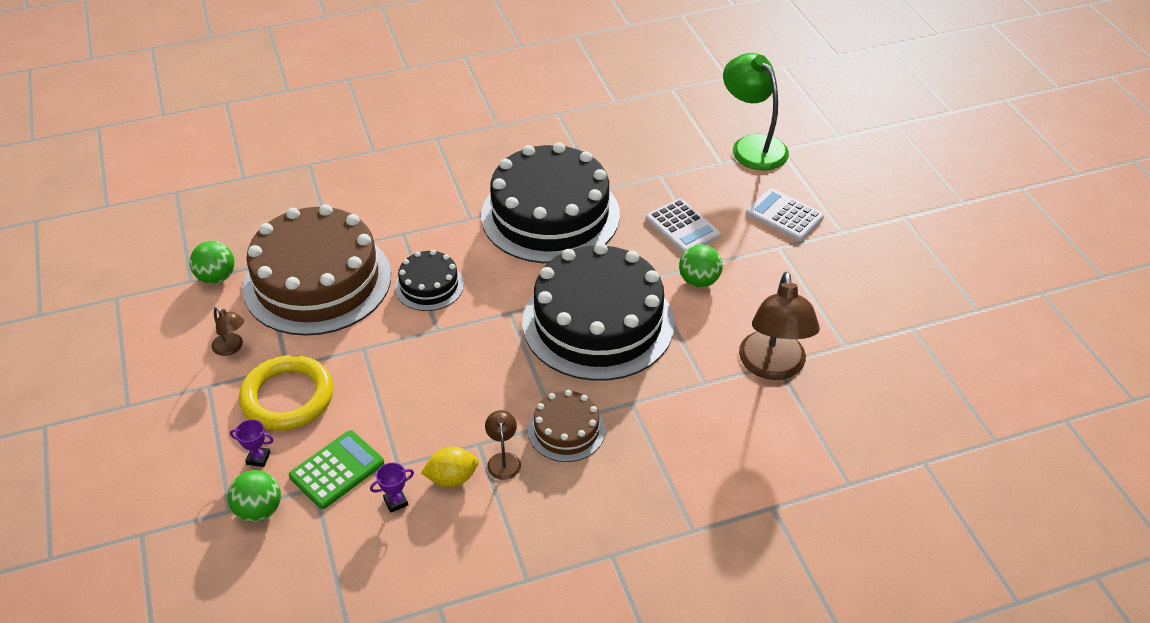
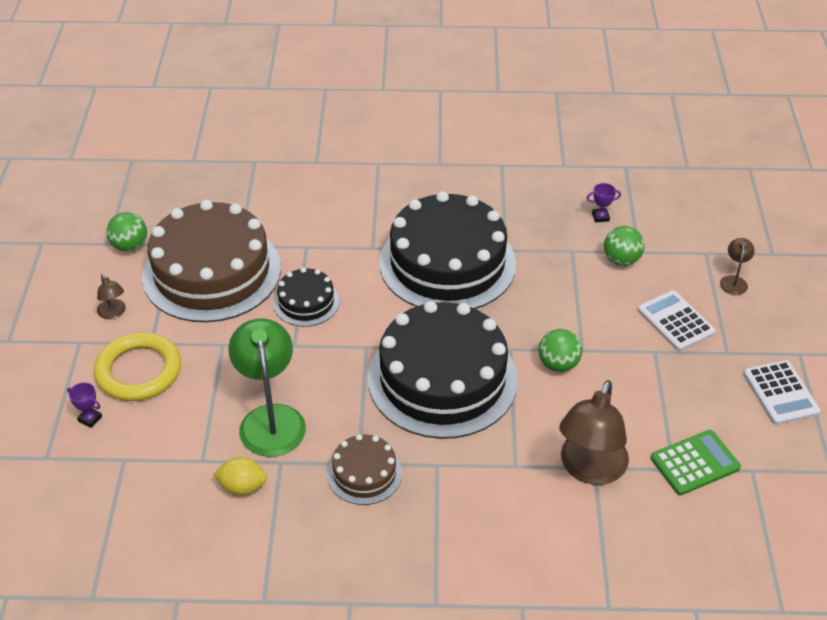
camera: 20 degrees right, 0 degrees up
(259, 510) = (69, 465): green ball -> green ball (621, 260)
(337, 470) = (149, 449): green calculator -> green calculator (695, 463)
(396, 502) = (185, 493): purple trophy -> purple trophy (600, 217)
(503, 460) = (295, 483): brown lamp -> brown lamp (734, 281)
(682, 227) = (568, 307): white calculator -> white calculator (780, 393)
(752, 146) = (677, 243): green lamp -> green lamp (270, 418)

